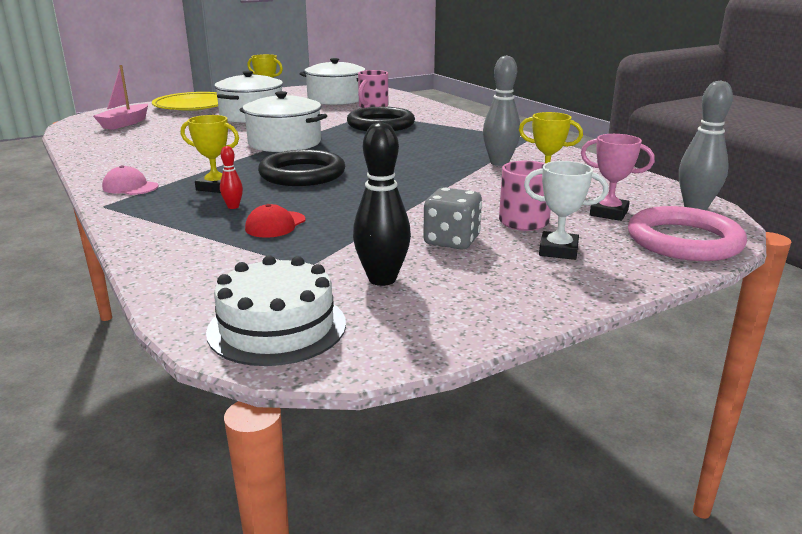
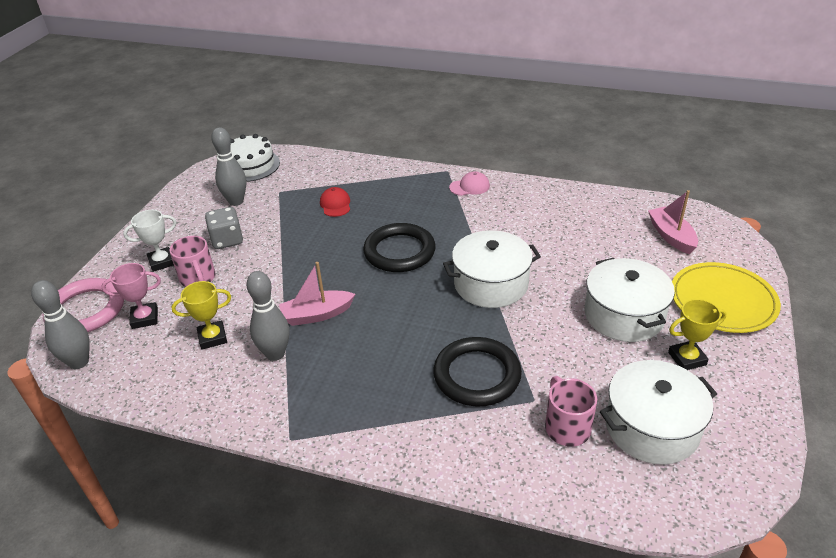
camera: 140 degrees right, 15 degrees up
(215, 187) = (424, 211): yellow trophy -> none
(233, 207) = (381, 204): red bowling pin -> none
(382, 279) = (236, 201): black bowling pin -> grey bowling pin
(438, 168) = (316, 315): none -> pink boat

